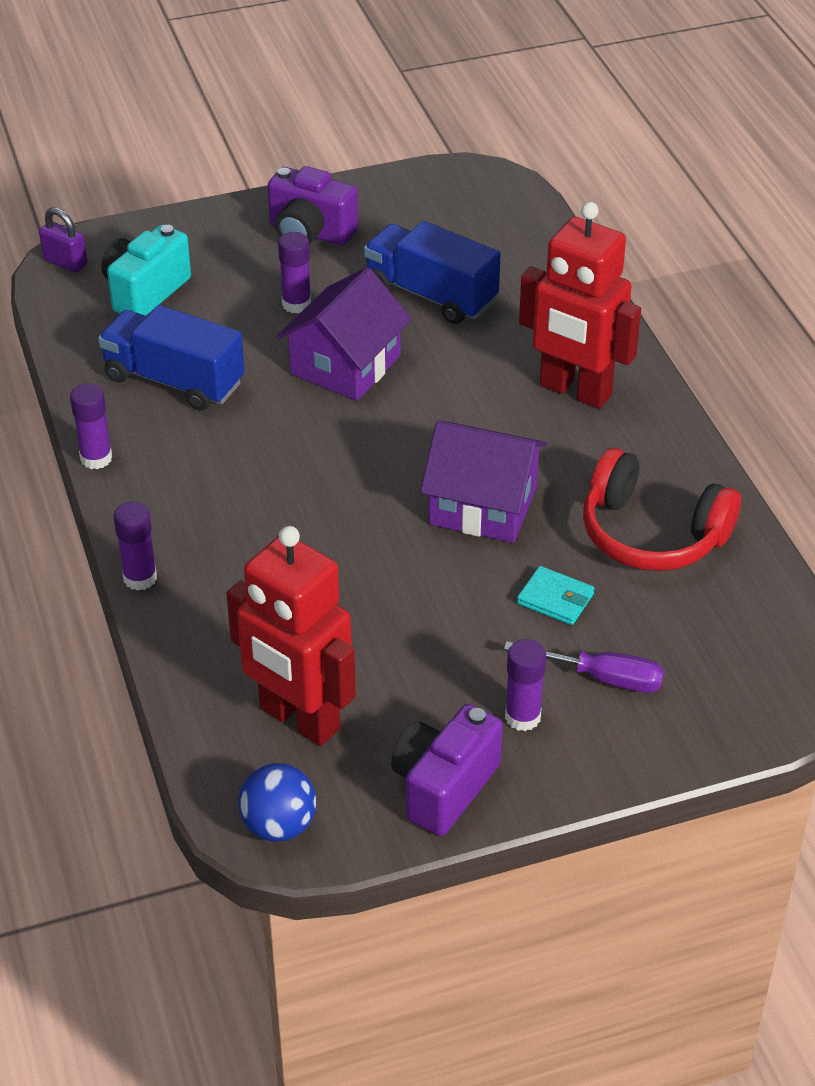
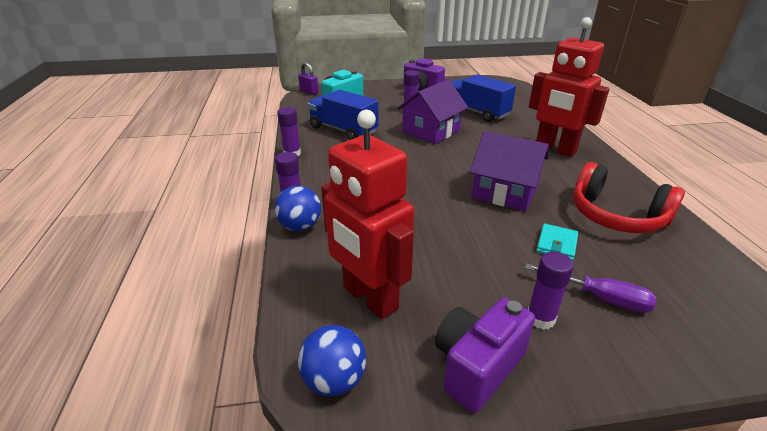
camera: 10 degrees right, 10 degrees down
(166, 617) = (300, 226): none -> blue ball
(555, 599) = (556, 244): turquoise wallet -> turquoise wallet turned 75 degrees clockwise

